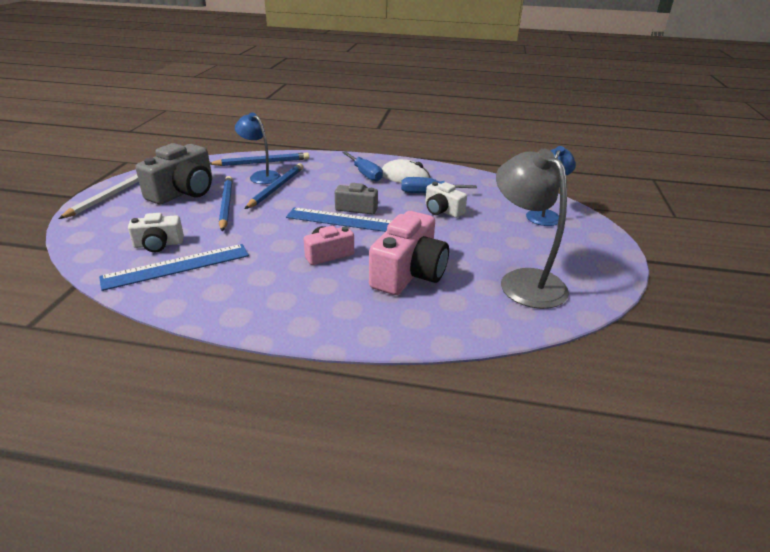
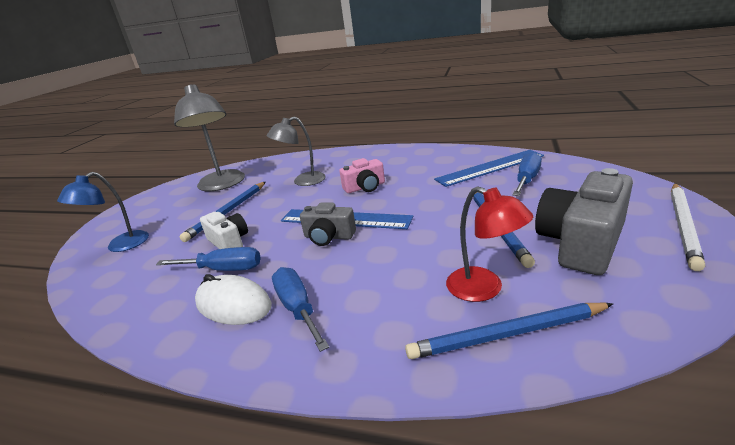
camera: 170 degrees left, 5 degrees down
(158, 244) = (527, 180): white camera -> blue screwdriver
(261, 176) = (484, 289): blue lamp -> red lamp
(276, 188) = (444, 262): blue pencil -> blue pencil (228, 212)
(409, 273) = (303, 181): pink camera -> grey lamp

